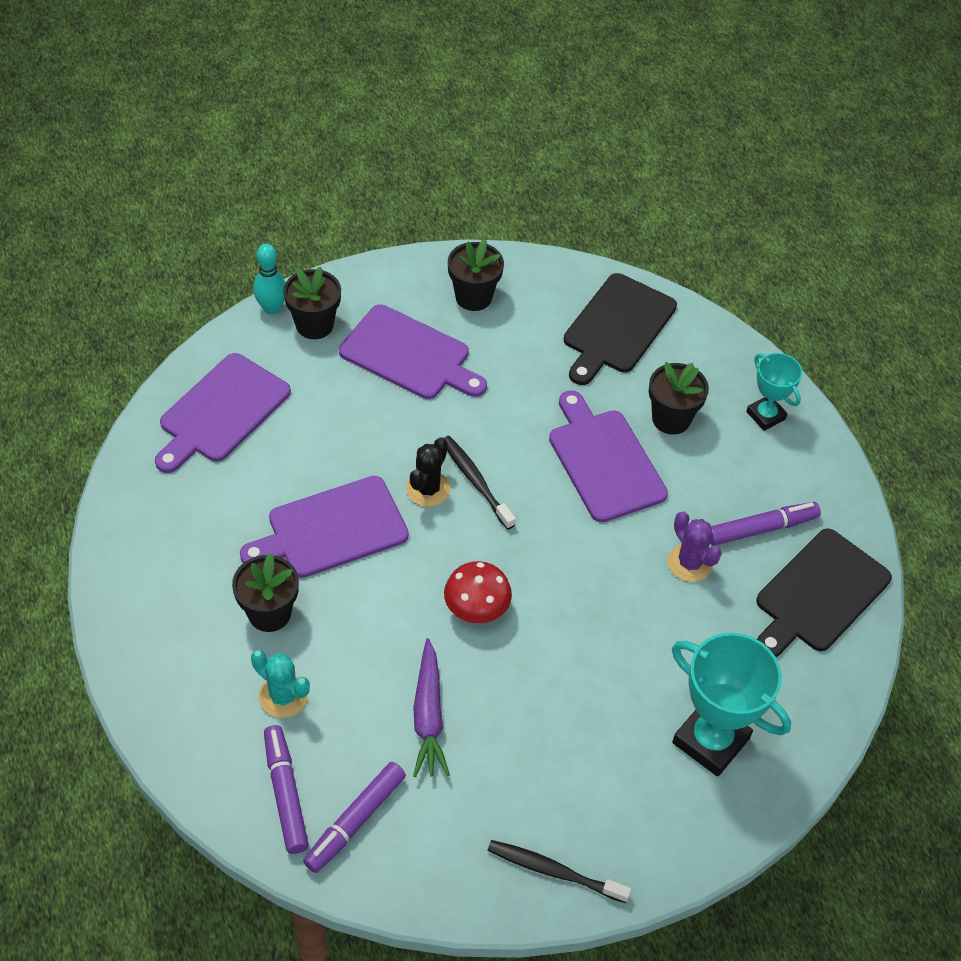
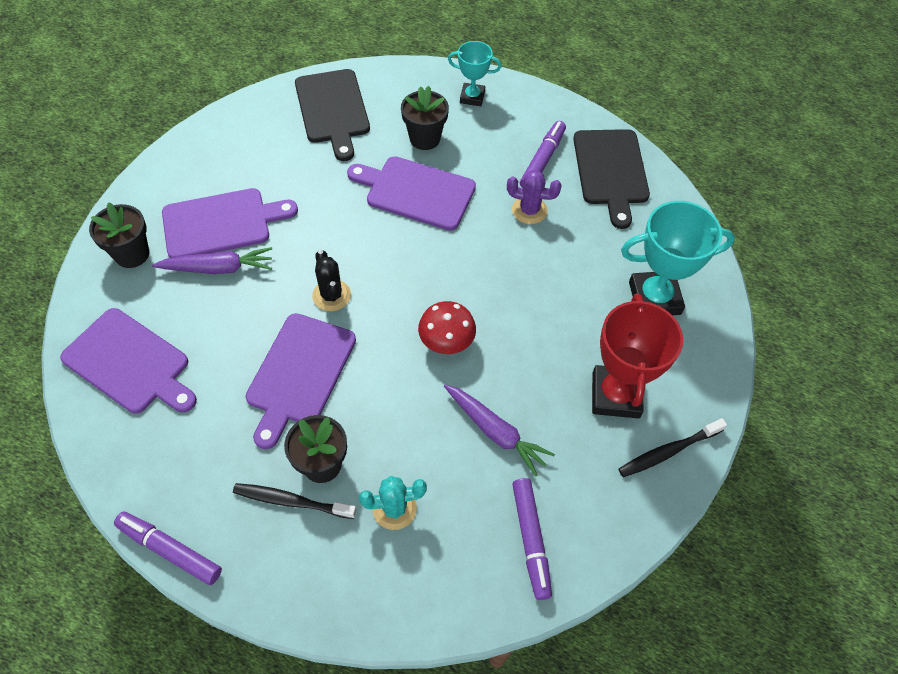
camera: 45 degrees left, 5 degrees up
(221, 412) = (129, 363): purple cutting board -> purple cutting board turned 45 degrees counterclockwise
(272, 308) = (87, 266): turquoise bowling pin -> none
(285, 793) = (469, 568): purple marker -> purple marker (170, 550)
(365, 391) = (218, 268): none -> purple carrot
(473, 297) = (222, 156): black flower pot -> none
(476, 481) = (355, 266): black toothbrush -> black toothbrush (291, 501)
(566, 784) = (615, 395): none -> red trophy

